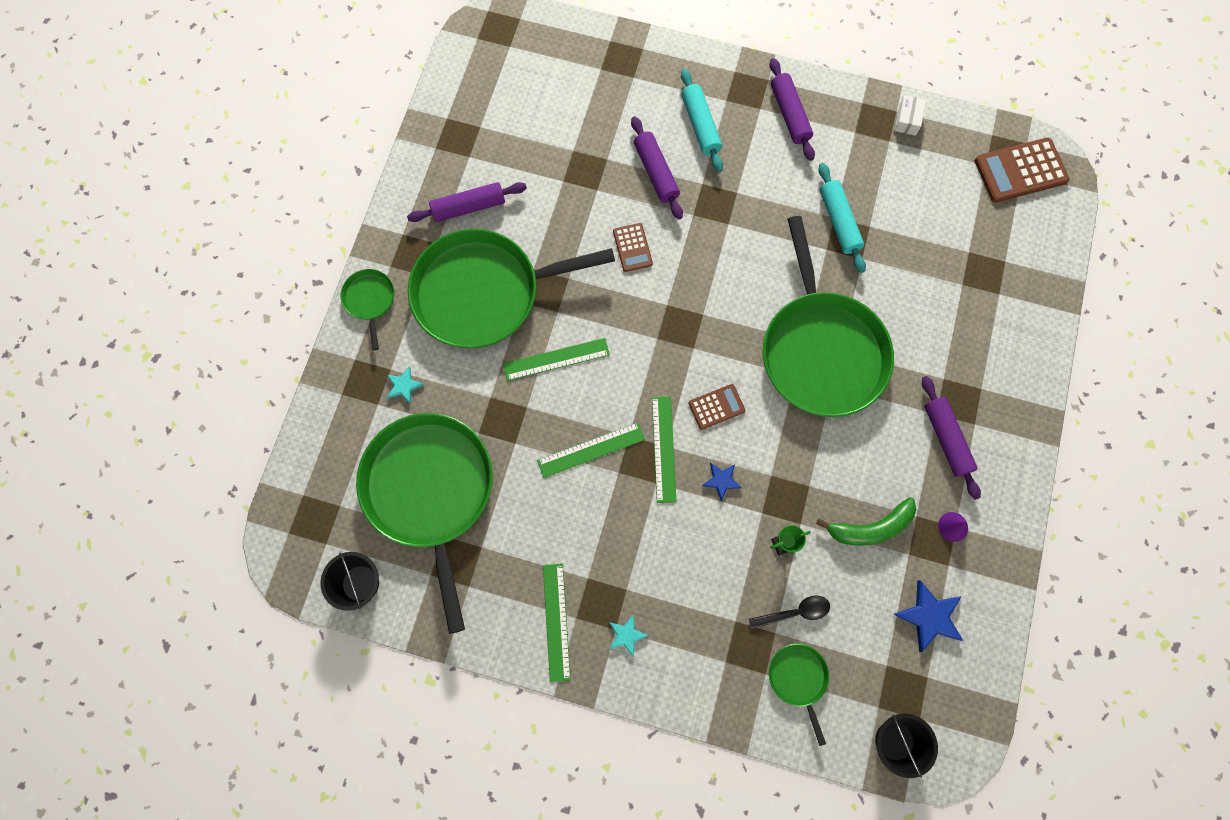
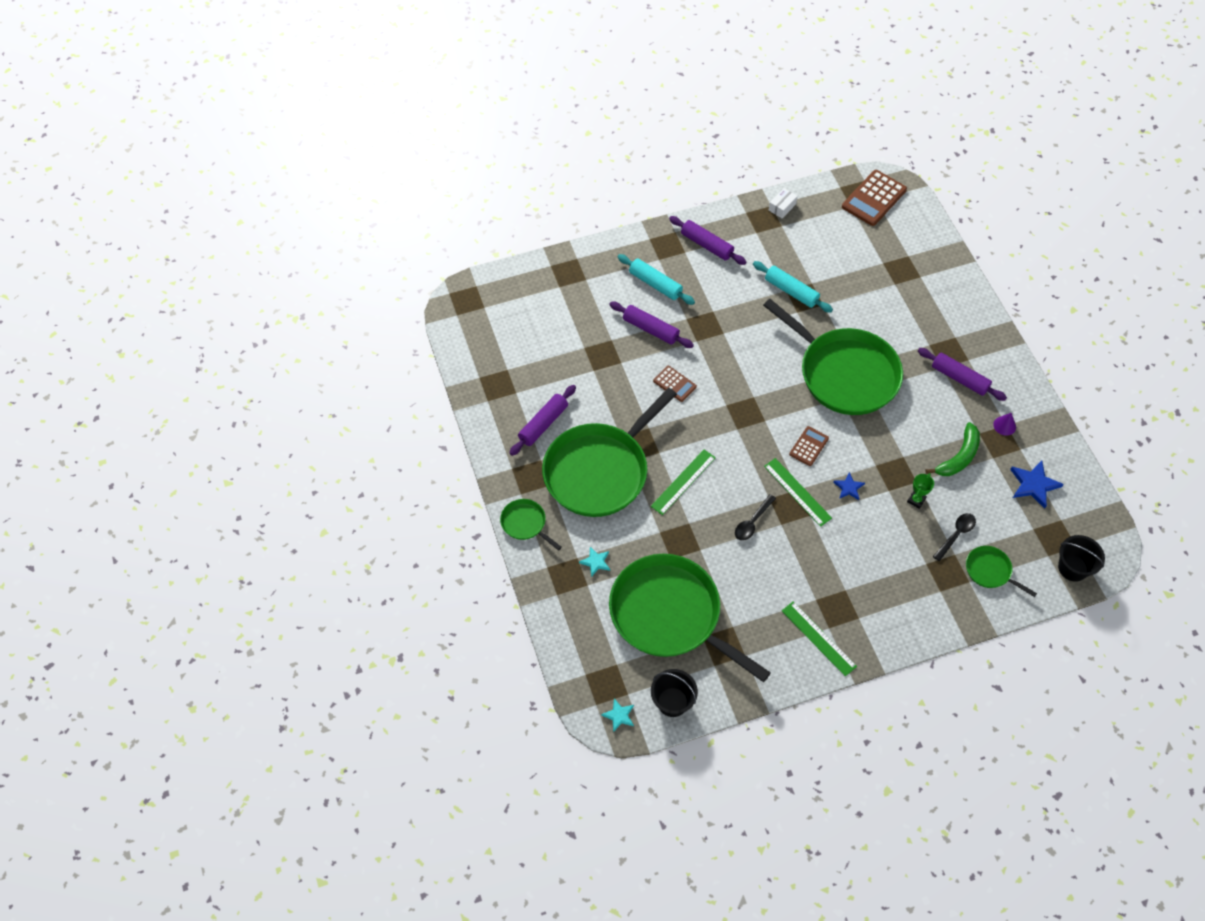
camera: 35 degrees left, 15 degrees down
(591, 450) = (752, 522): green ruler -> black spoon
(626, 635) = (868, 616): turquoise star -> turquoise star (619, 715)
(907, 120) = (782, 207): white box -> white box turned 60 degrees clockwise

